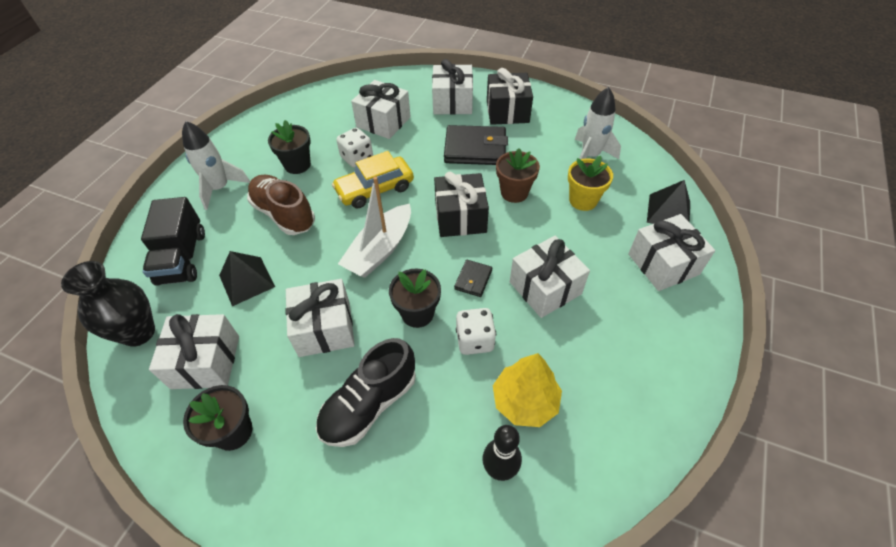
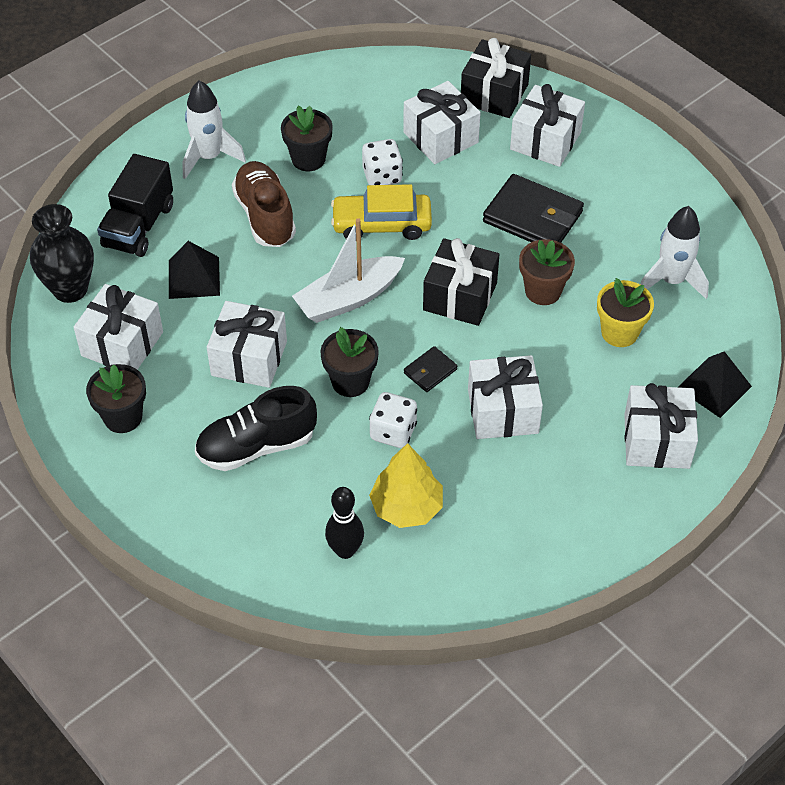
camera: 25 degrees right, 0 degrees up
(507, 111) = (609, 180): black gift -> black gift (494, 94)

